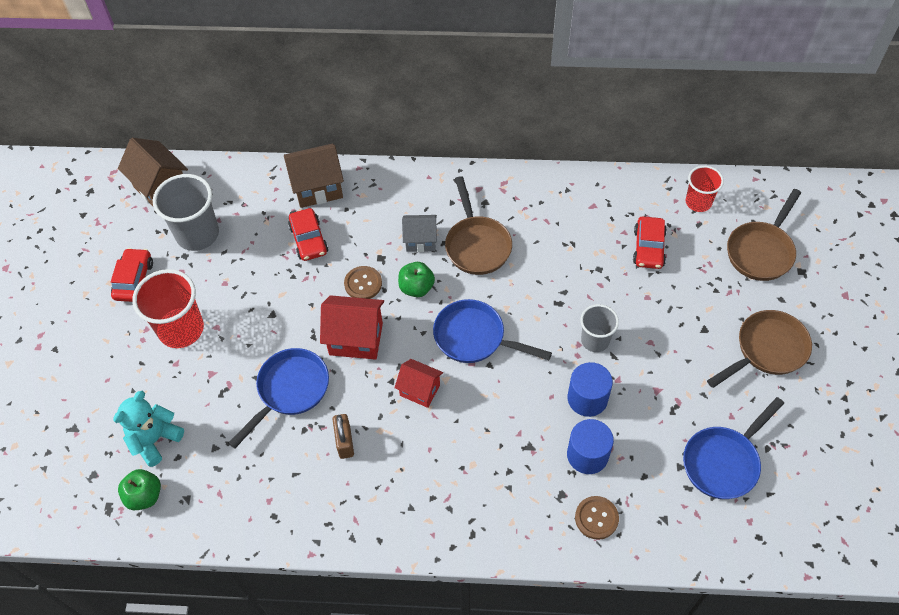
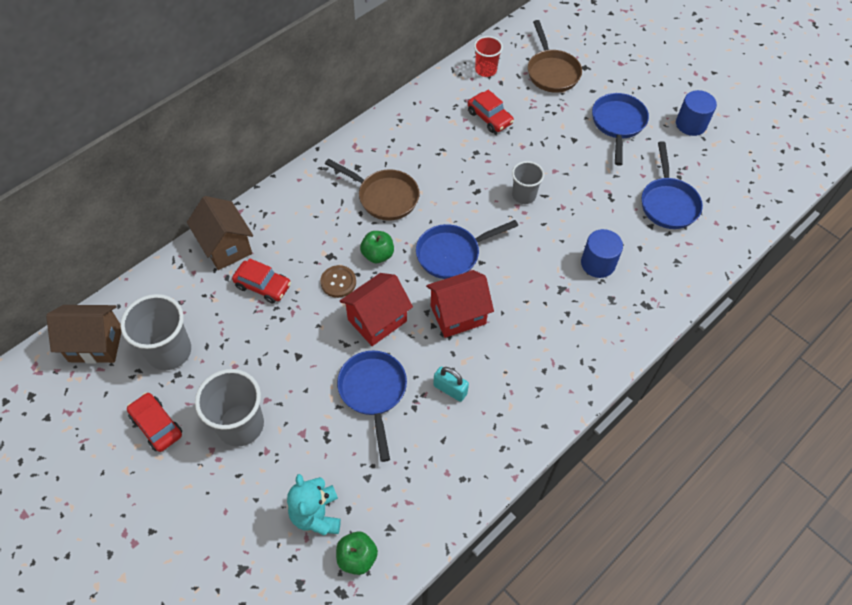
camera: 50 degrees left, 0 degrees up
(181, 329) = (240, 425): red cup -> grey cup
(317, 188) = (226, 247): brown house -> brown house turned 60 degrees counterclockwise
(344, 442) = (450, 389): brown padlock -> turquoise padlock
(420, 241) = (344, 223): grey house -> none
(420, 390) = (458, 315): red house -> red house, size x1.56
(587, 398) = (559, 232): blue cylinder -> blue cylinder (691, 124)
(596, 518) = (644, 294): brown button -> none
(767, 350) = (618, 124): brown pan -> blue pan

